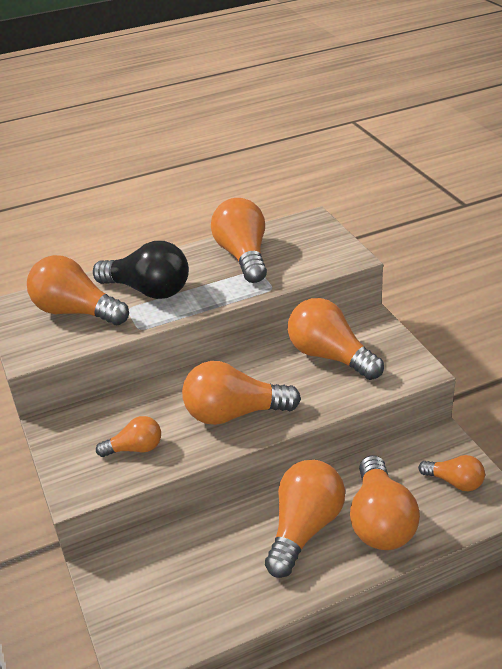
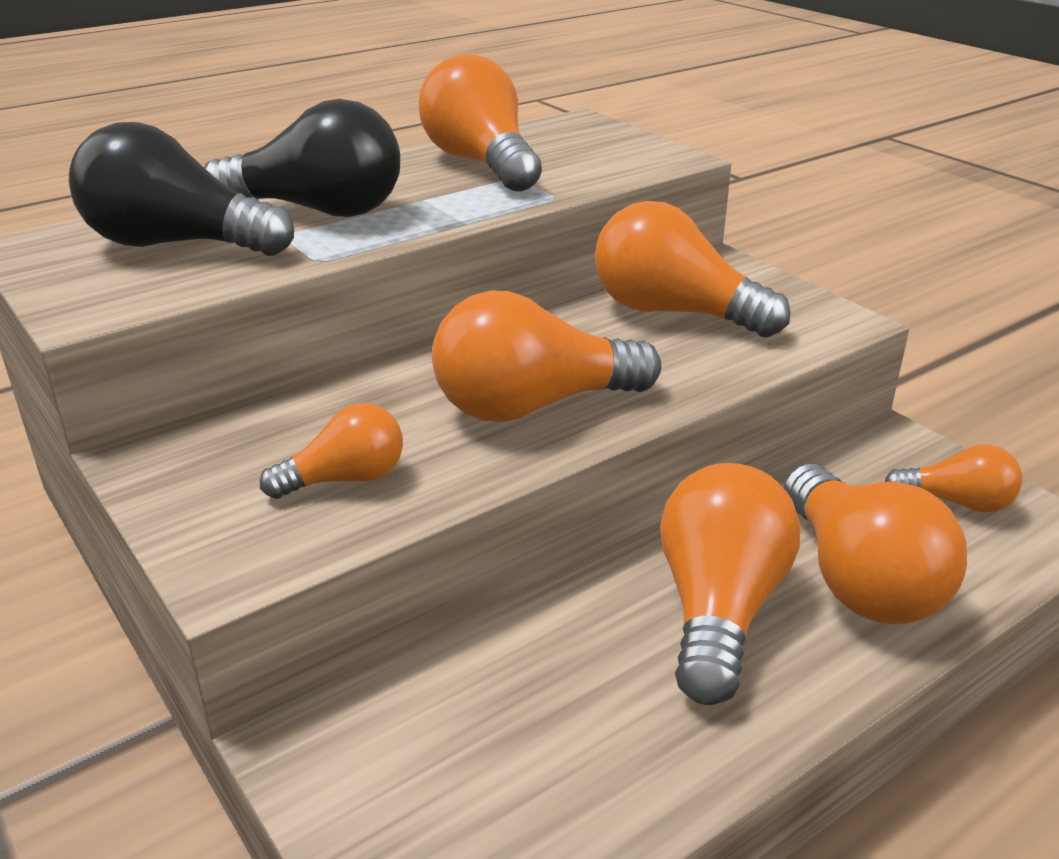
camera: 15 degrees left, 5 degrees down
(76, 311) = (177, 244): orange light bulb -> black light bulb

